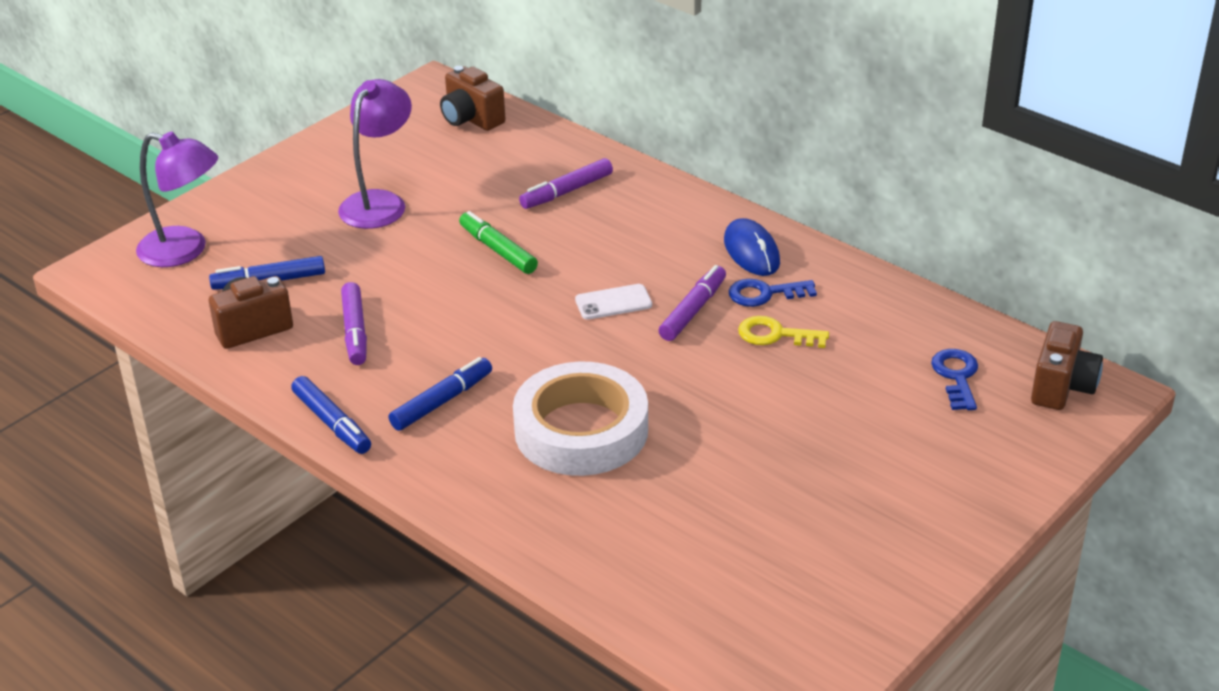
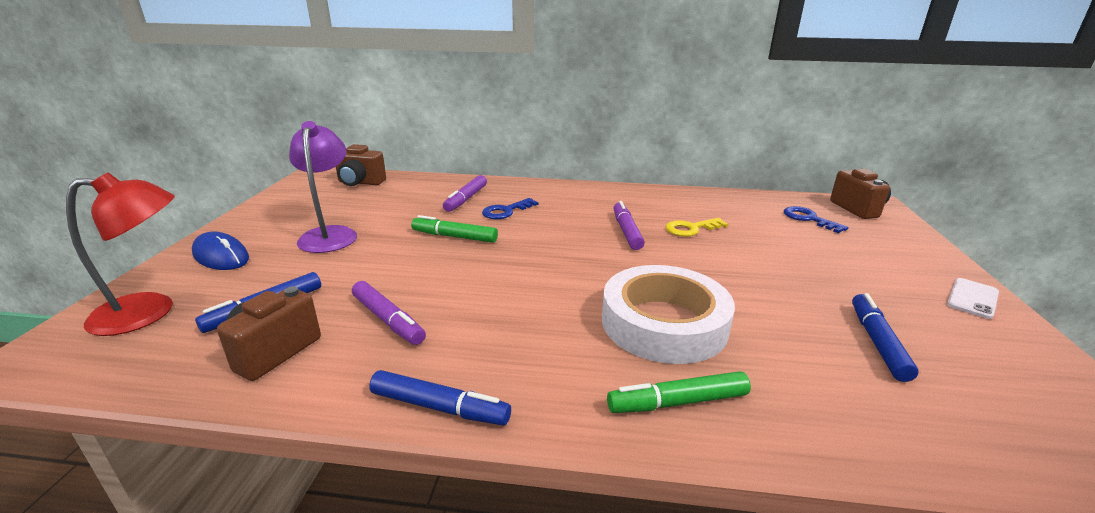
camera: 35 degrees left, 10 degrees down
(185, 251) = (149, 312): purple lamp -> red lamp
(442, 401) = (527, 345): blue marker -> blue marker (877, 342)
(501, 494) = (678, 402): none -> green marker
(613, 302) = (572, 241): white phone -> white phone (972, 298)
(751, 252) = (615, 198): blue mouse -> blue mouse (221, 256)
(765, 294) = (653, 213): blue key -> blue key (506, 211)

